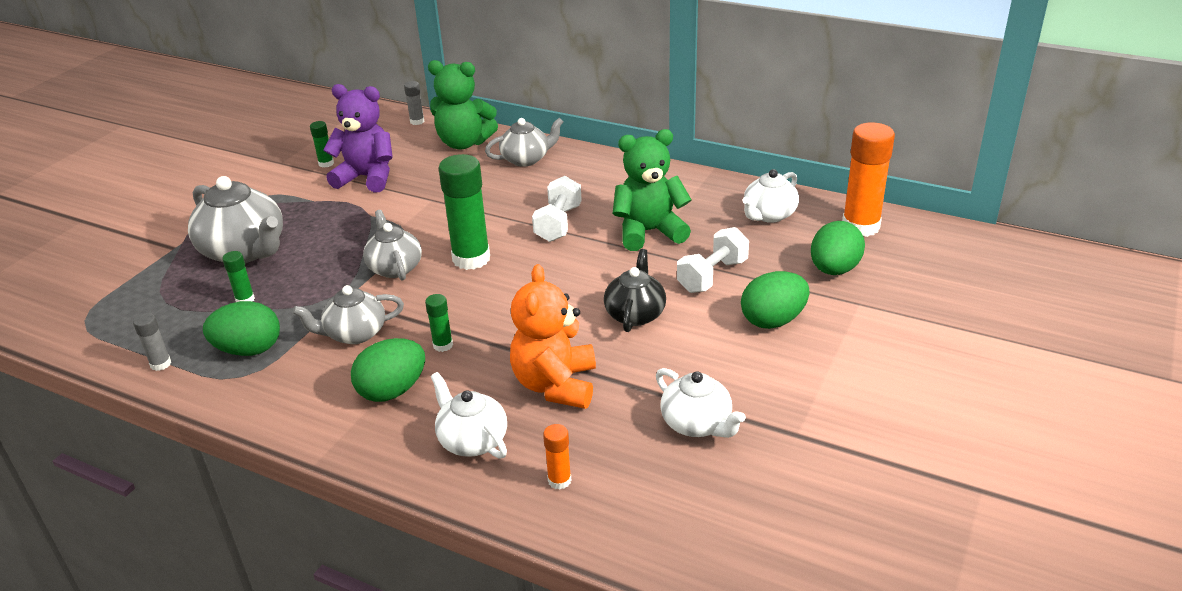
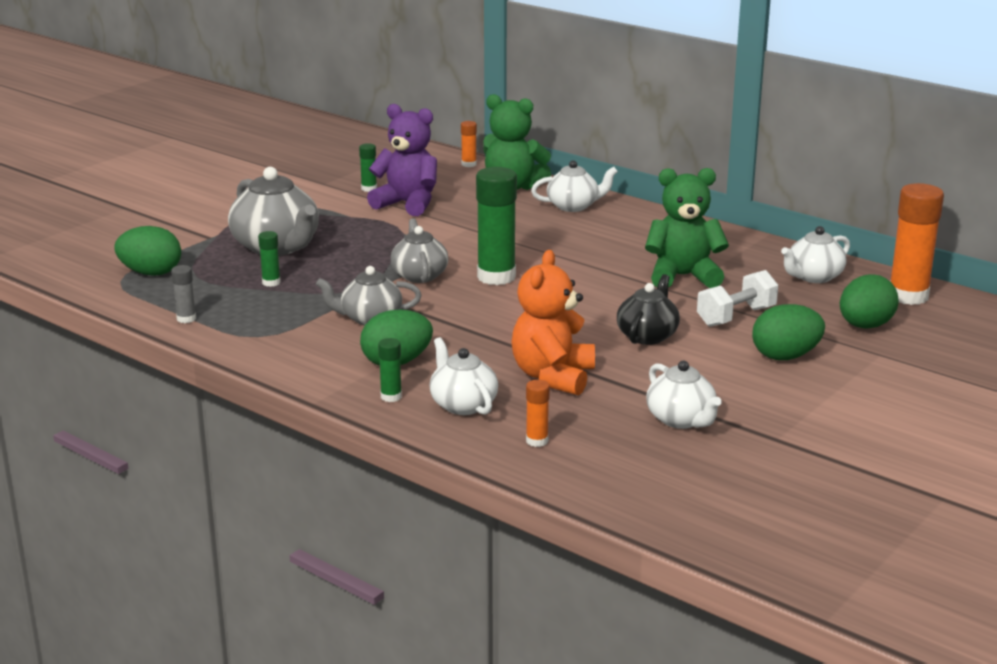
camera: 10 degrees right, 10 degrees down
(249, 350) = (269, 318): green egg -> green egg (151, 273)
(417, 121) = (469, 164): grey glue stick -> orange glue stick
(443, 345) = (452, 336): green glue stick -> green glue stick (391, 397)
(526, 159) = (573, 206): grey teapot -> white teapot
(558, 224) = (591, 260): white dumbbell -> none

